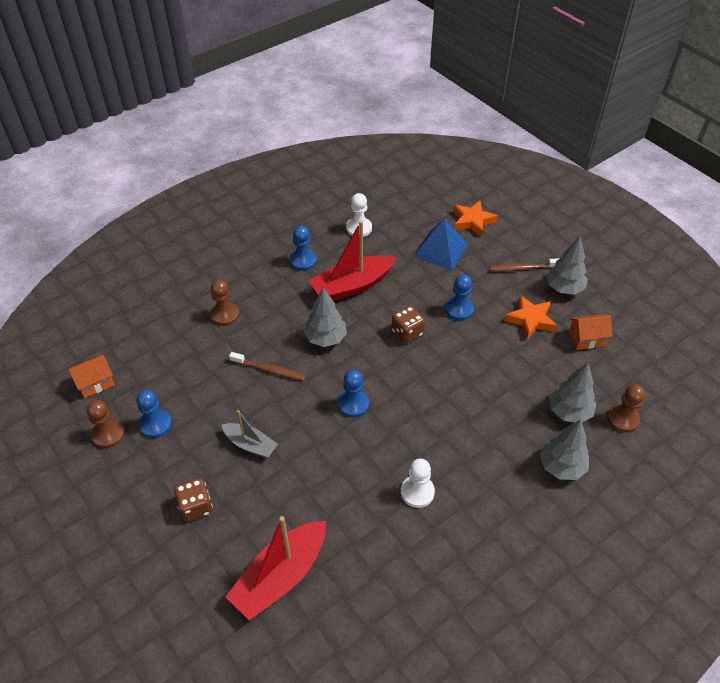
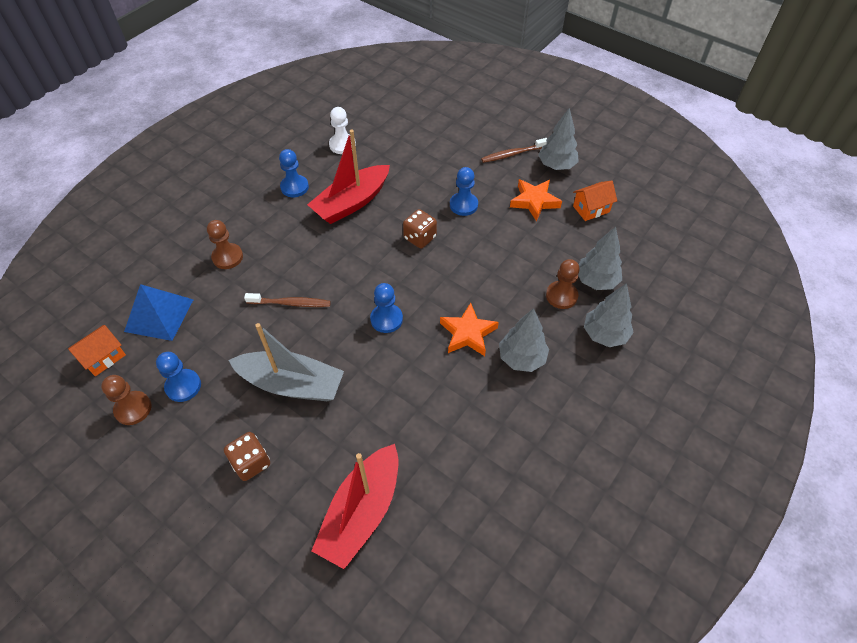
camera: 15 degrees left, 5 degrees up
(250, 444) = (292, 384): grey boat -> grey boat, size x1.74
(325, 338) = (339, 260): grey tree -> grey tree (521, 358)
(417, 492) = (475, 392): white pawn -> none
(440, 250) = (429, 151): blue pyramid -> blue pyramid (159, 315)
(472, 221) = (452, 118): orange star -> orange star (468, 333)
(622, 419) = (646, 277): brown pawn -> brown pawn (561, 296)

